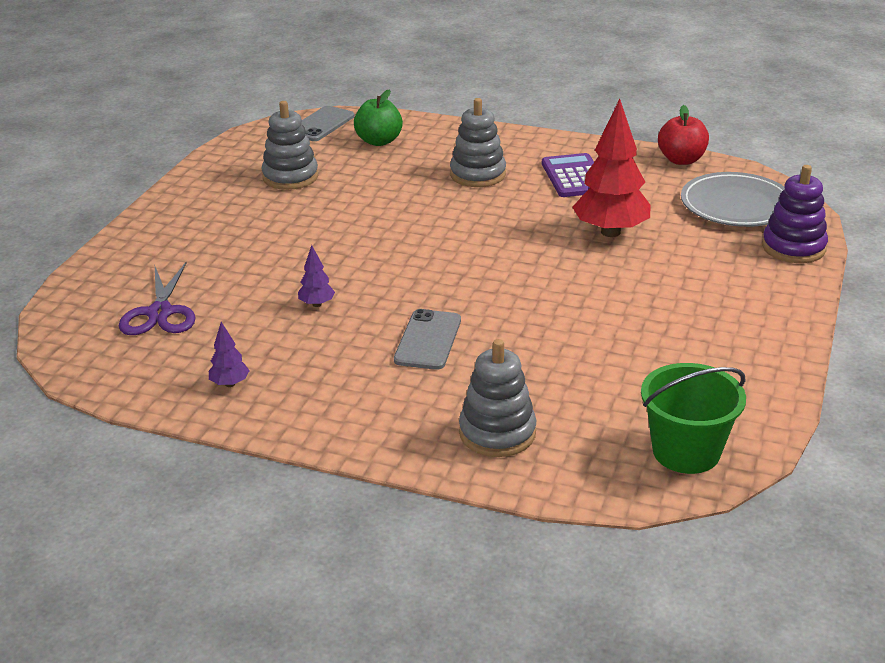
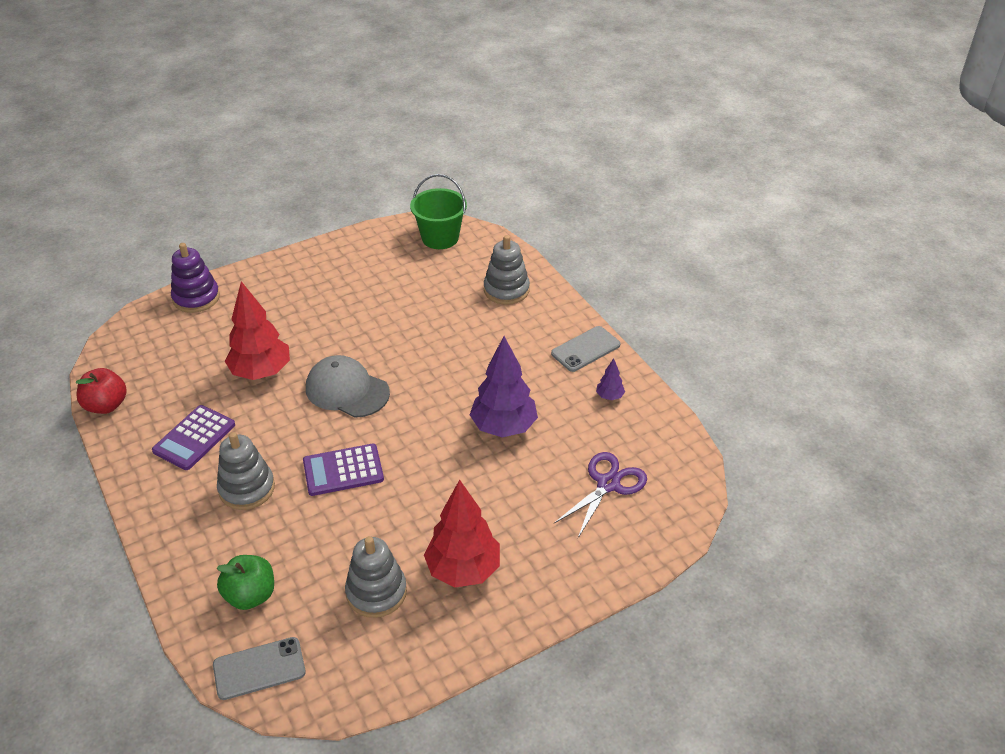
camera: 140 degrees left, 10 degrees up
(236, 212) = (463, 570): none -> red tree
(317, 304) = (504, 427): purple tree -> purple tree, size x2.26
(420, 214) = (343, 470): none -> purple calculator
(428, 340) = (472, 360): grey phone -> grey phone (585, 349)
(511, 258) = (347, 390): none -> grey cap
(736, 206) = (160, 344): grey plate -> none

